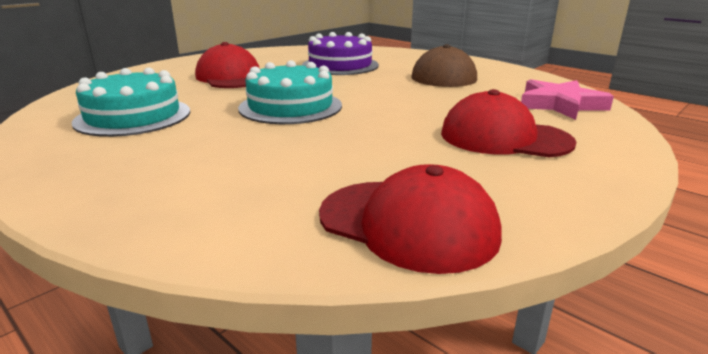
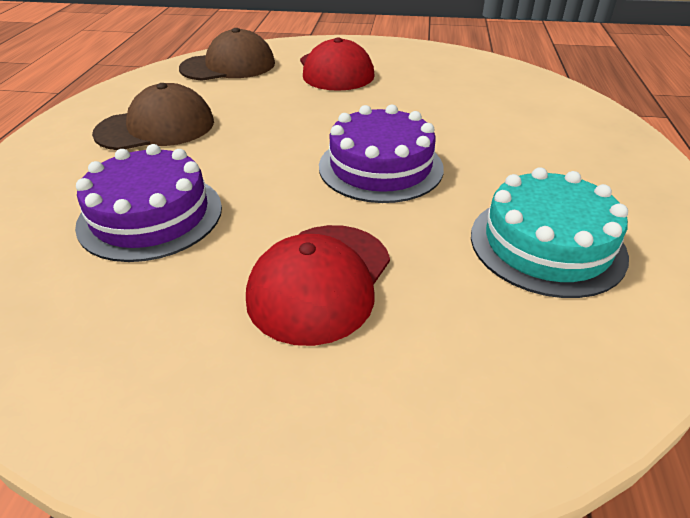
camera: 125 degrees left, 15 degrees up
(290, 106) = (380, 167): turquoise cake -> purple cake
(408, 224) = (484, 69): red cap -> none
(560, 105) = (228, 66): pink star -> brown cap

